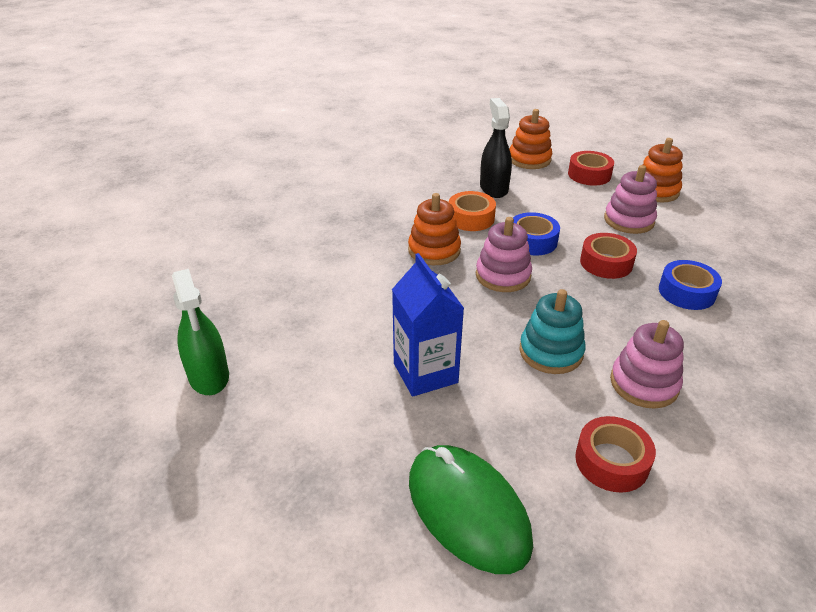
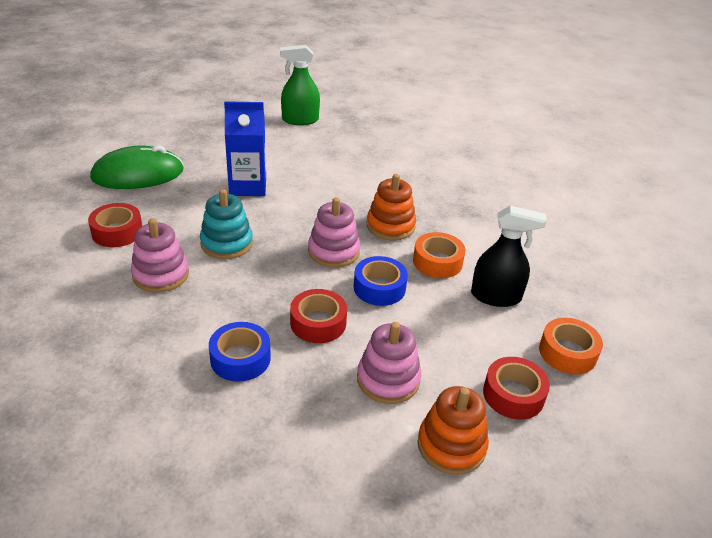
camera: 105 degrees right, 0 degrees up
(529, 159) = (567, 352): orange stacking toy -> orange tape

